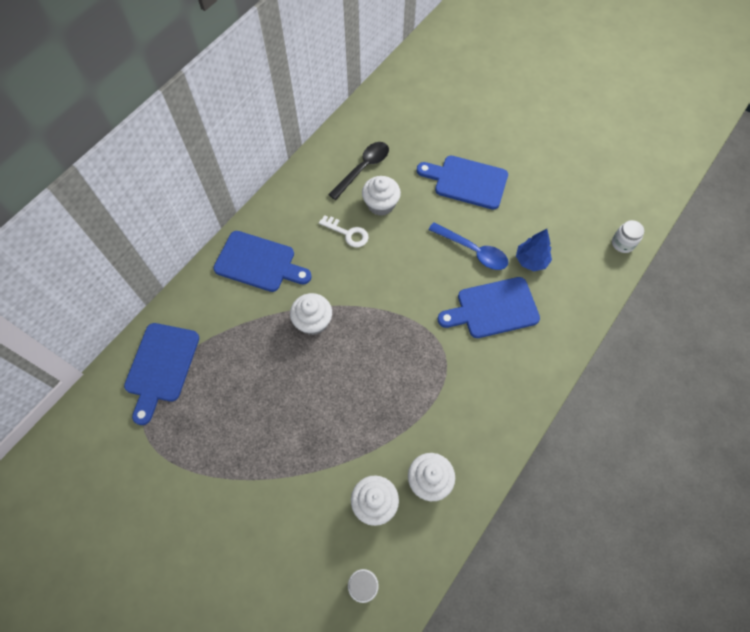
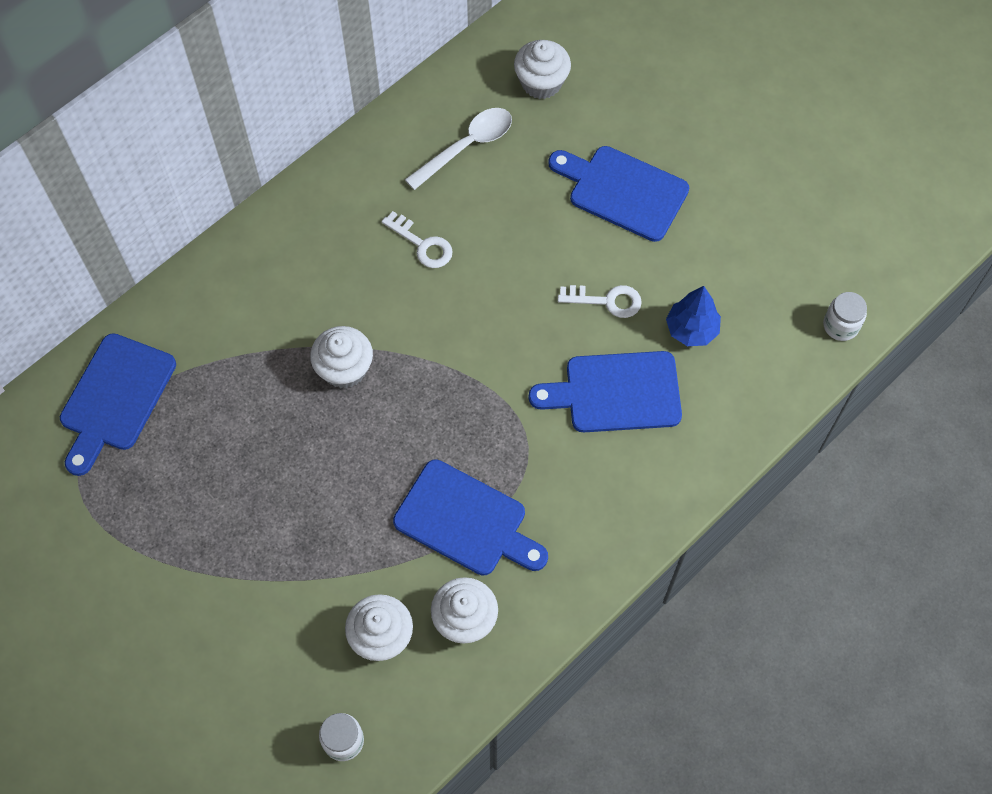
camera: 10 degrees right, 0 degrees up
(259, 263) = (281, 268): blue cutting board -> blue cutting board (466, 521)
(363, 168) = (467, 146): black spoon -> white spoon
(381, 204) = (482, 207): white cupcake -> white cupcake (541, 83)
(473, 251) = (606, 301): blue spoon -> white key

